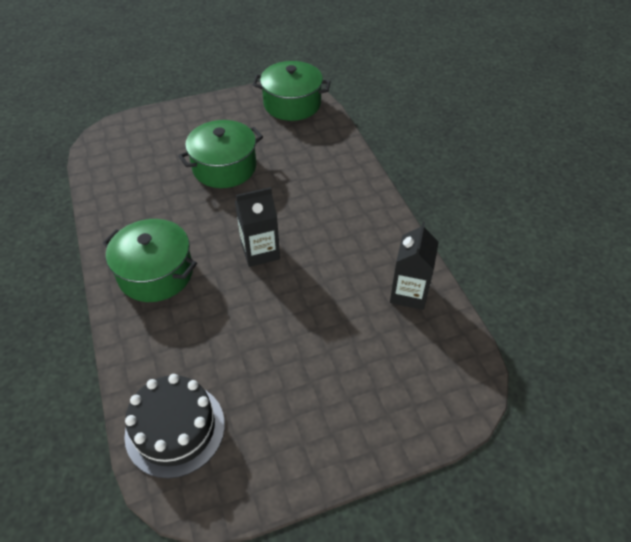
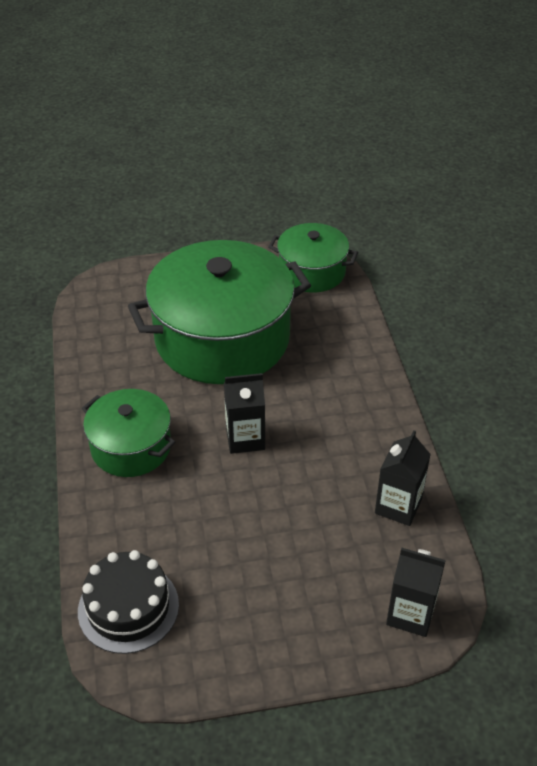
camera: 10 degrees right, 5 degrees down
(224, 167) = (222, 338): green pot -> green pot, size x1.87
(443, 392) = (410, 614): none -> black carton

